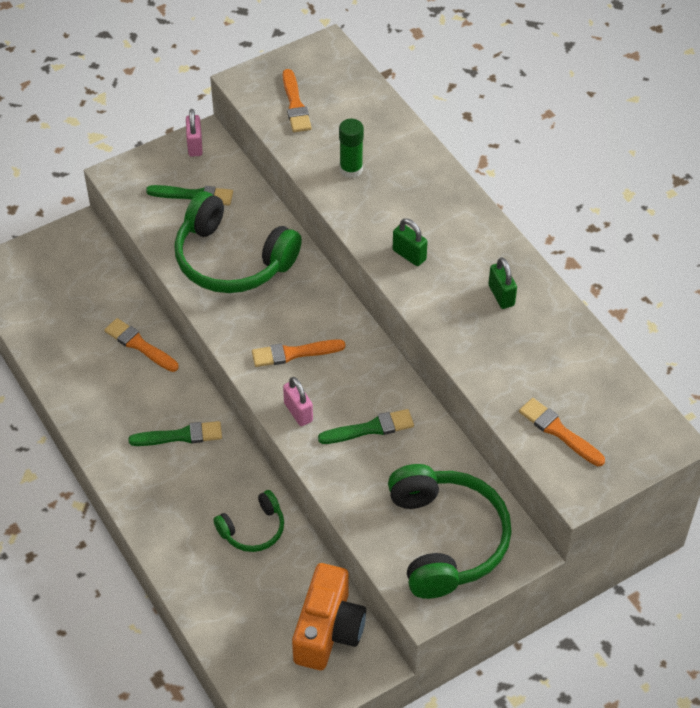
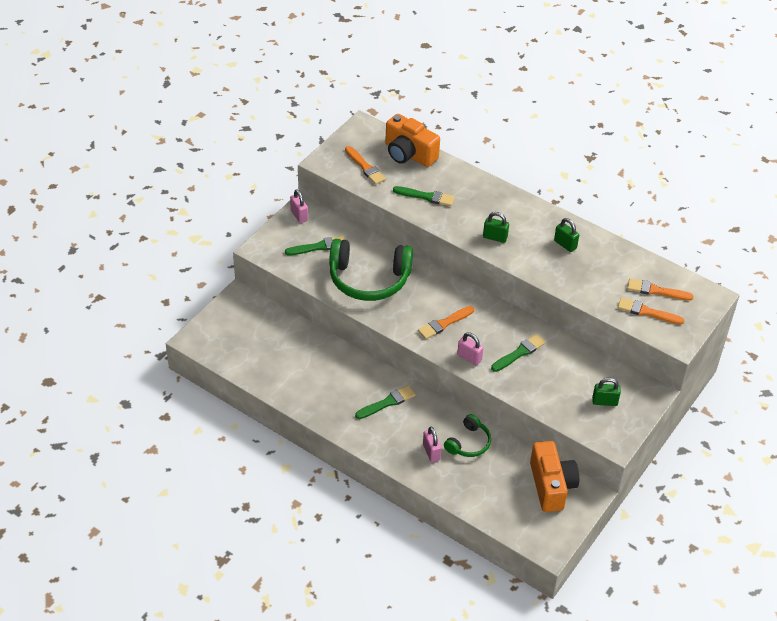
camera: 25 degrees left, 5 degrees down
(139, 345) = (325, 356): orange brush -> orange brush (656, 291)
(197, 524) = (431, 452): none -> pink padlock
(351, 169) = (426, 197): green glue stick -> green brush
(364, 103) = (409, 154): none -> orange camera
(446, 539) = (604, 402): green headphones -> green padlock

